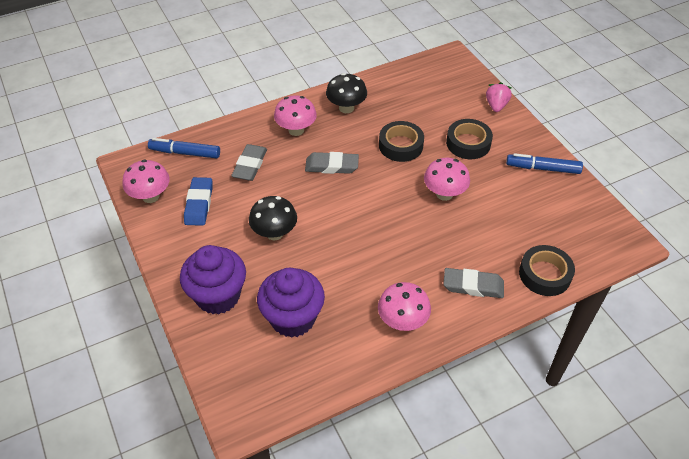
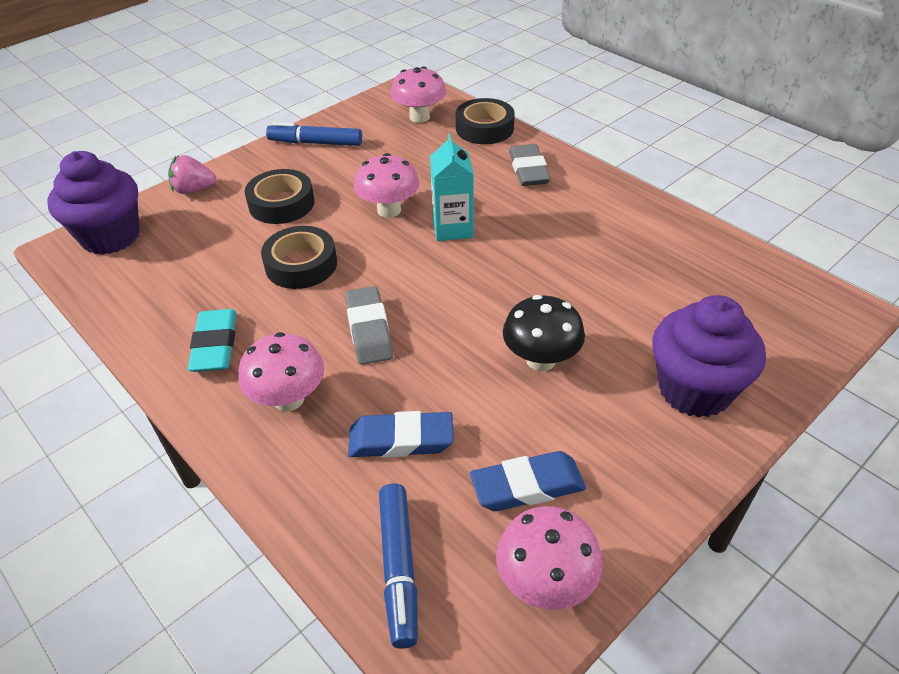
camera: 105 degrees left, 5 degrees down
(250, 165) = (401, 440): grey eraser -> blue eraser
(293, 318) = (673, 300): purple cupcake -> purple cupcake (111, 236)
(346, 108) = (215, 345): black mushroom -> turquoise eraser
(402, 321) = (611, 210): pink mushroom -> pink mushroom (419, 117)
(412, 222) = (453, 228): none -> turquoise carton
(543, 168) = (316, 143): blue marker -> blue marker turned 105 degrees clockwise

